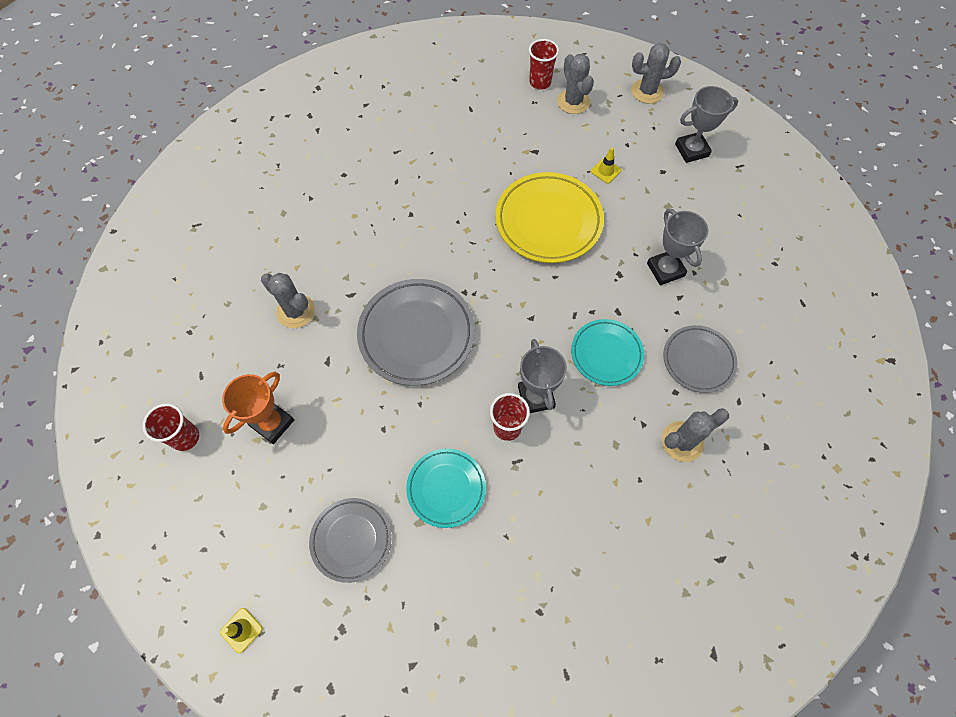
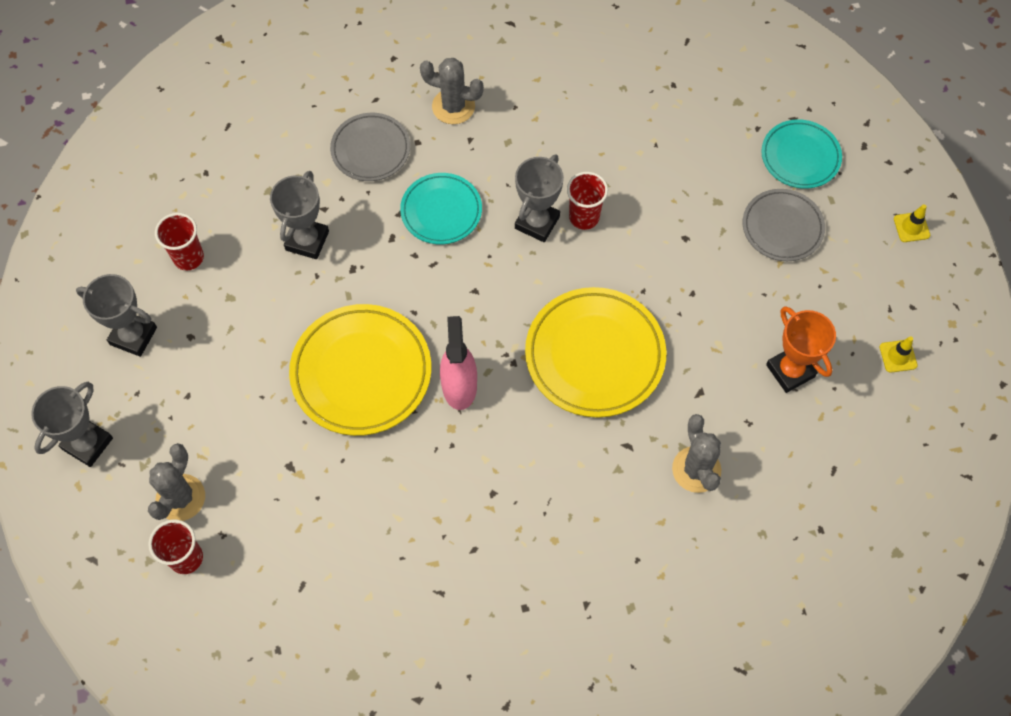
camera: 140 degrees left, 0 degrees up
(185, 437) = (880, 416): red cup -> red cup (188, 257)
(272, 423) = (790, 371): orange trophy -> orange trophy turned 75 degrees clockwise
(416, 334) = (595, 355): grey plate -> yellow plate
(446, 488) = (675, 209): turquoise plate -> turquoise plate (800, 157)
(484, 255) = (459, 386): none -> pink spray bottle
(605, 171) = (244, 382): yellow traffic cone -> yellow traffic cone (898, 356)
(647, 91) = (87, 443): grey cactus -> grey trophy

